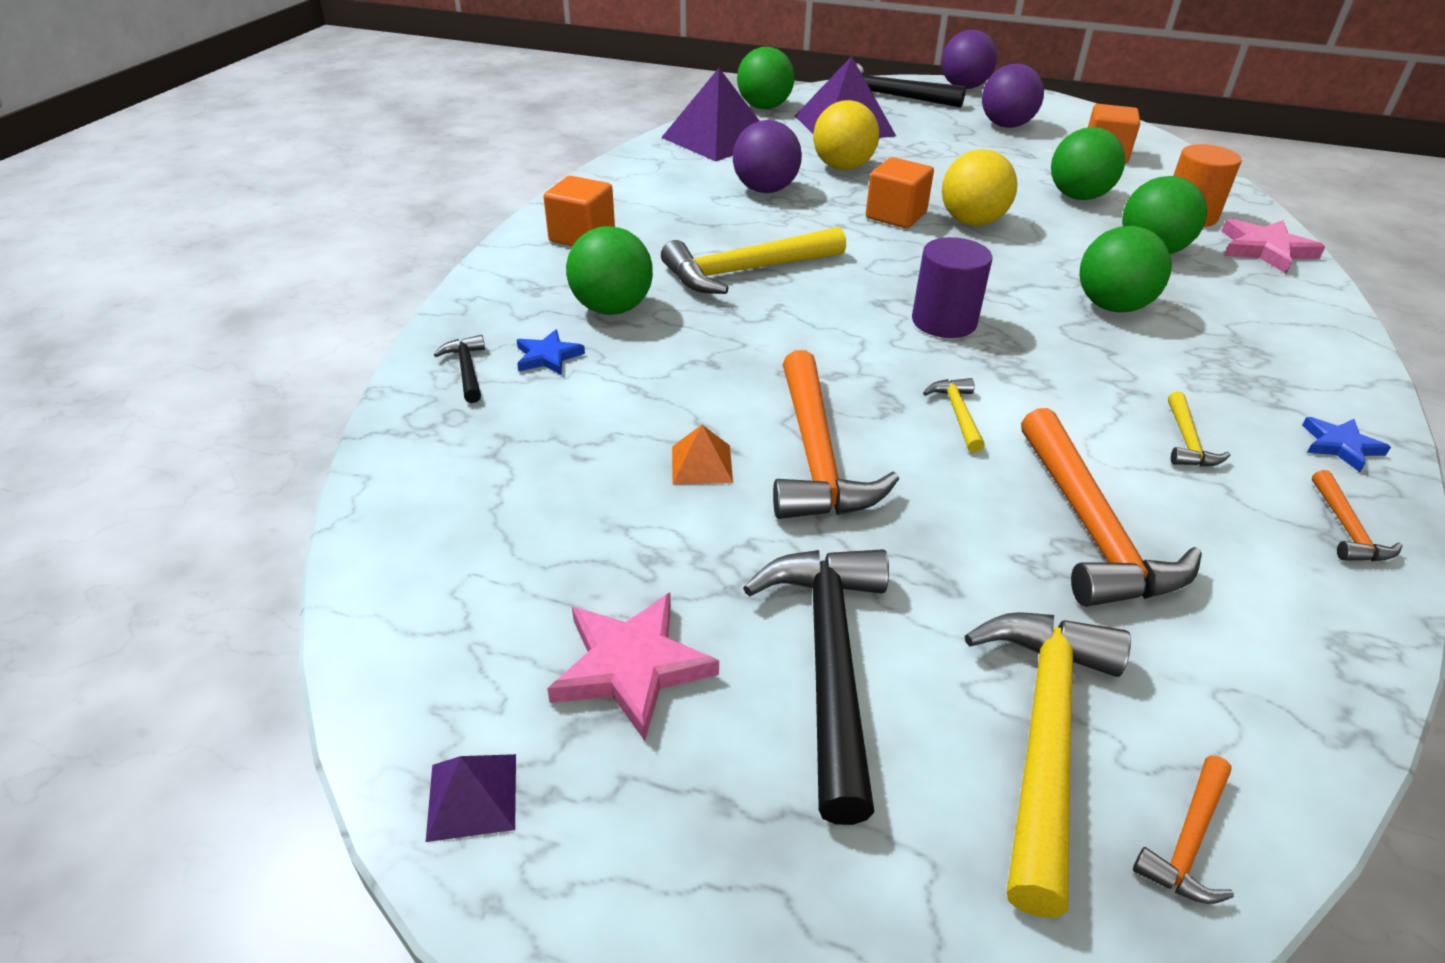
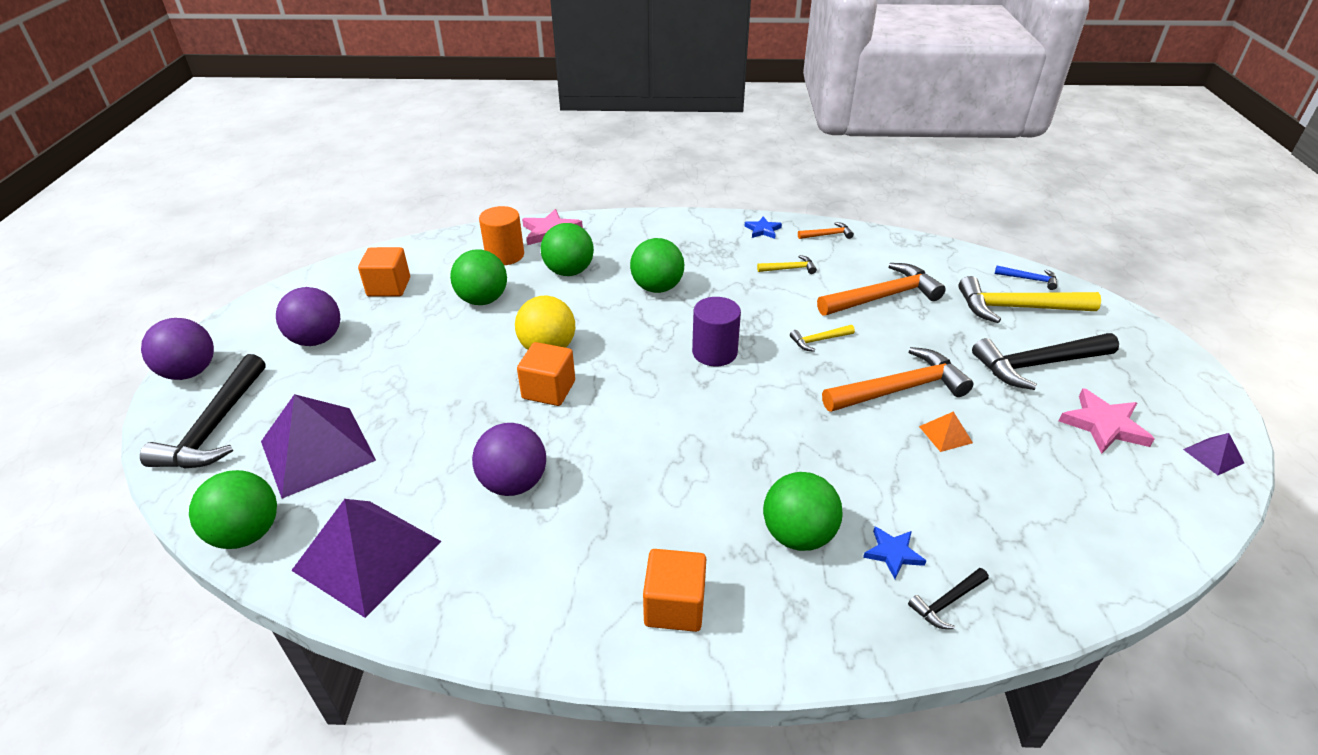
camera: 105 degrees left, 0 degrees up
(745, 271) = (691, 464): yellow hammer -> none
(842, 167) = (443, 436): yellow ball -> none
(1188, 841) = (1029, 279): orange hammer -> blue hammer

